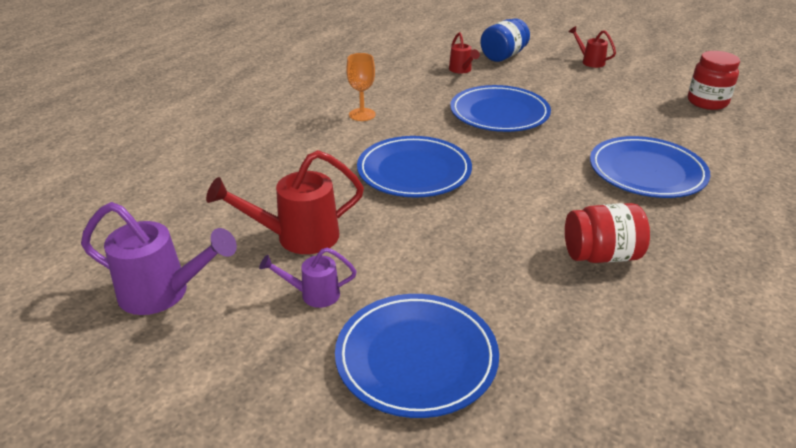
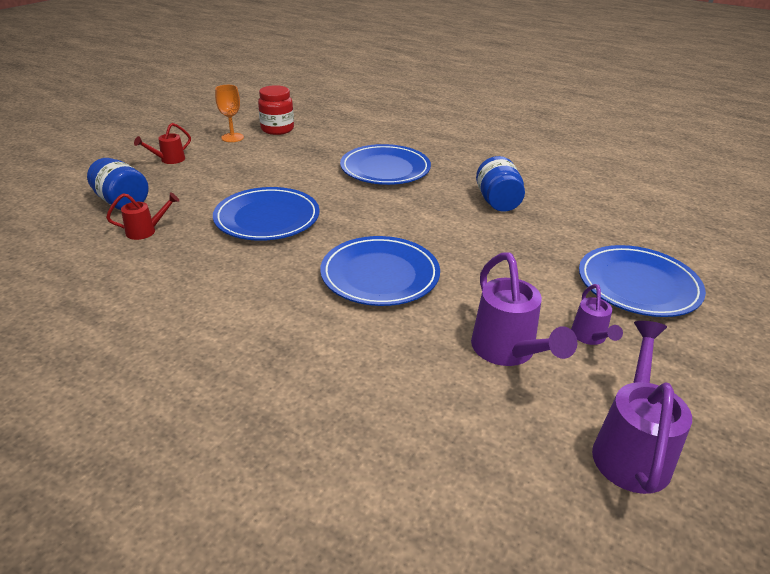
camera: 90 degrees left, 0 degrees up
(297, 237) = (508, 352): red watering can -> purple watering can
(362, 114) = (240, 308): orange goblet -> orange goblet (232, 137)
(601, 255) = (497, 202): red jar -> blue jar

